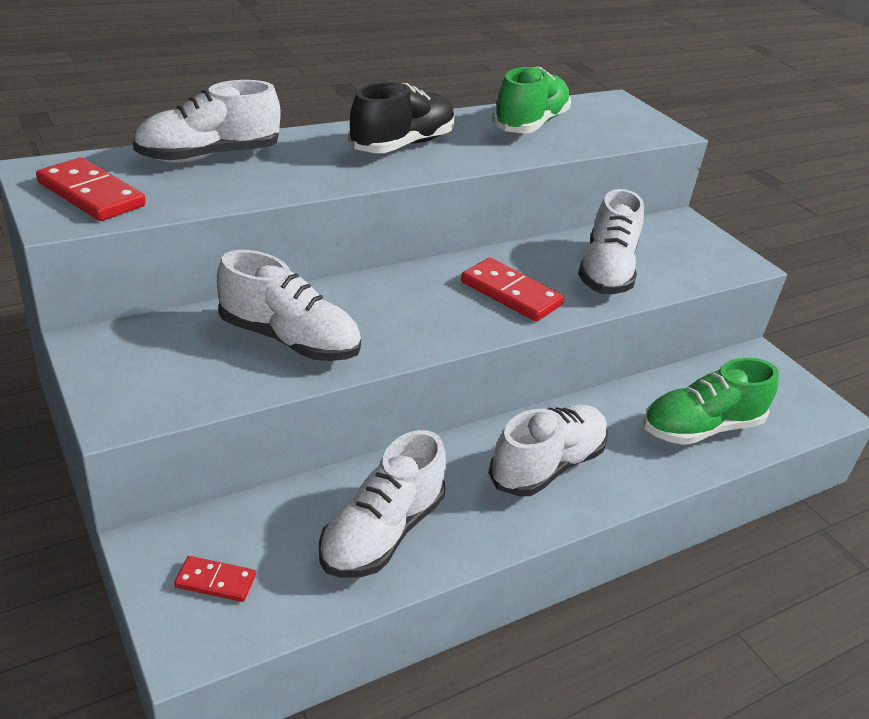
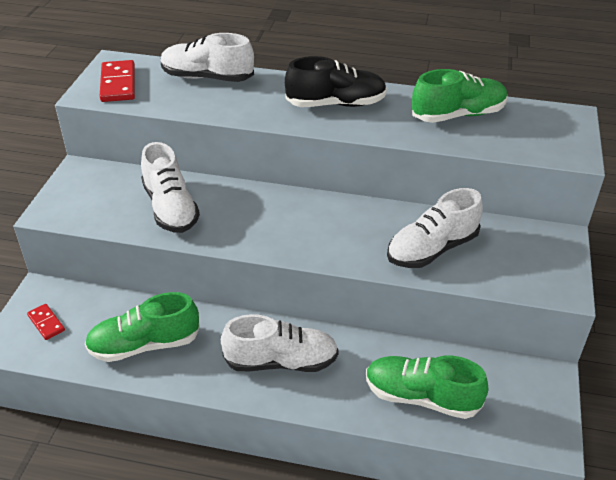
camera: 45 degrees right, 5 degrees up
(381, 533) = (144, 345): white shoe -> green shoe
(511, 293) = (338, 236): red domino -> none

